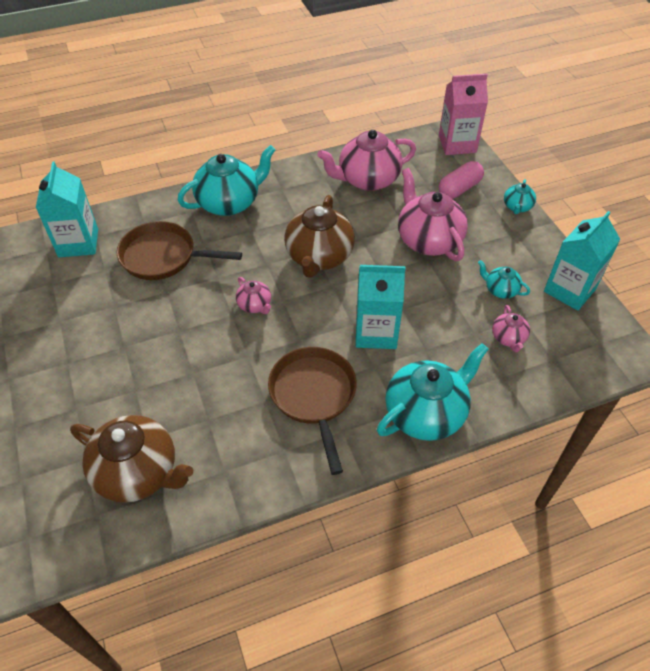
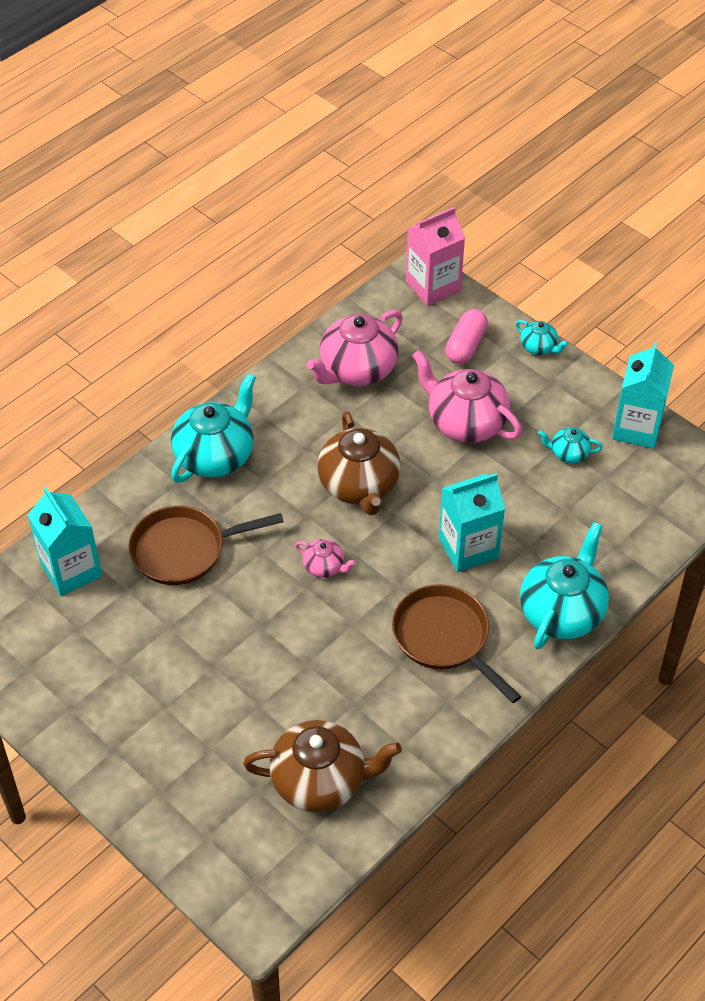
camera: 25 degrees left, 0 degrees up
(508, 338) = (601, 504): pink teapot -> none
(517, 207) = (539, 347): turquoise teapot -> turquoise teapot turned 45 degrees counterclockwise

